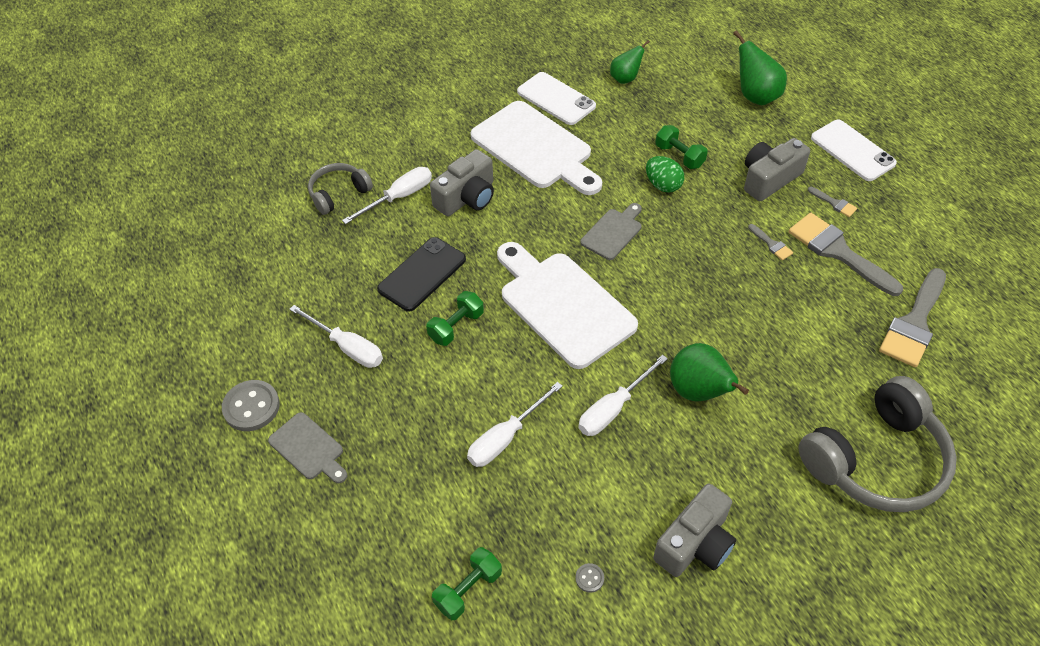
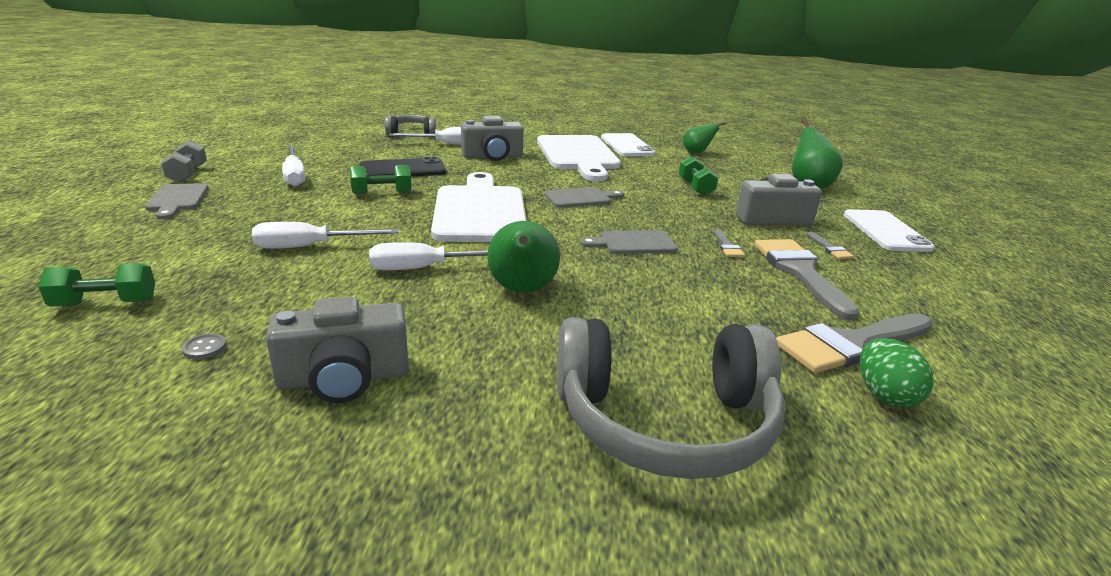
camera: 30 degrees right, 25 degrees down
(251, 407) = (188, 174): grey button -> grey dumbbell
(663, 185) = (660, 194): green egg -> green egg (884, 395)
(710, 281) = (633, 243): none -> grey cutting board

